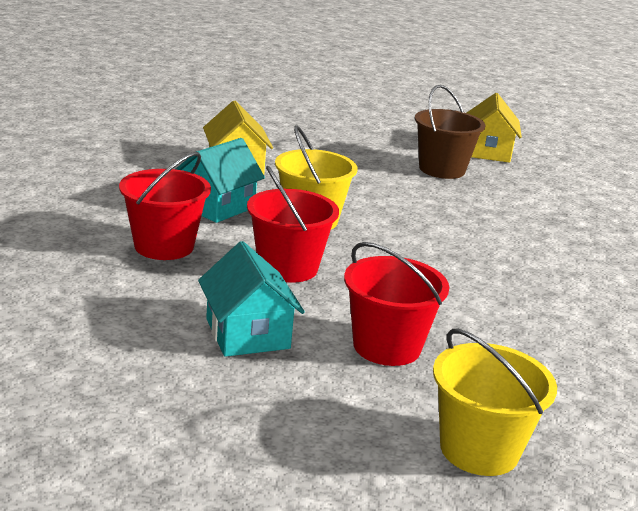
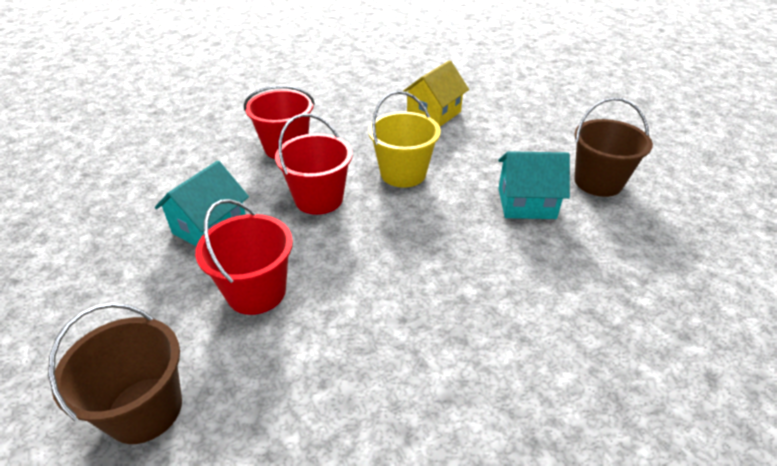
camera: 55 degrees right, 15 degrees up
(217, 206) = (365, 136): turquoise house -> turquoise house (526, 203)
(479, 449) = (145, 409): yellow bucket -> brown bucket
(487, 152) = (685, 186): yellow house -> none

